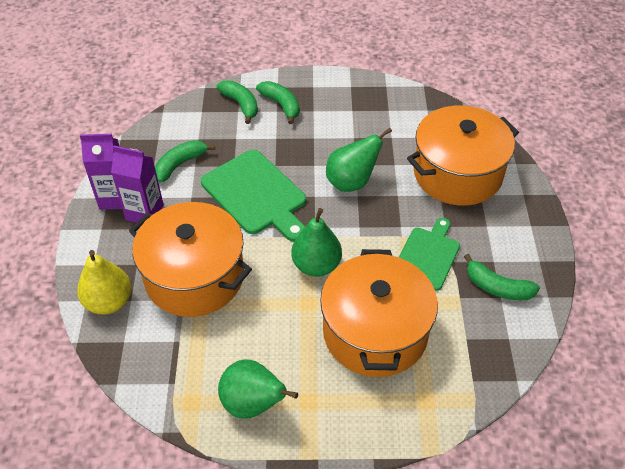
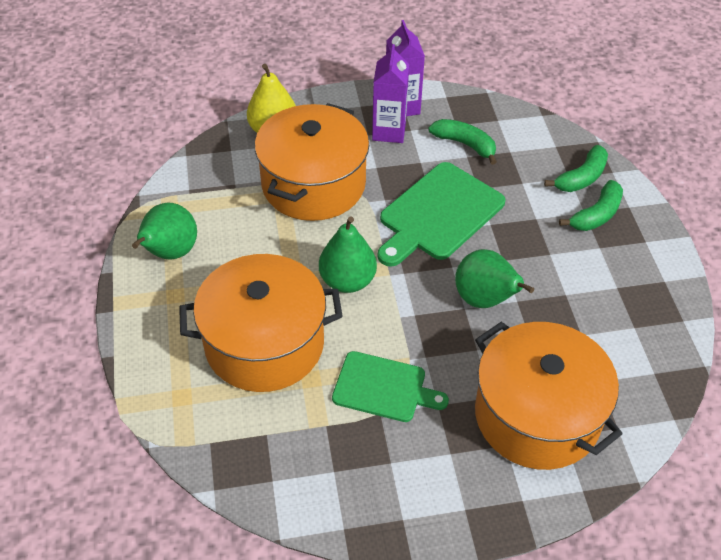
camera: 80 degrees right, 0 degrees up
(497, 287) = (348, 467): green banana -> none

